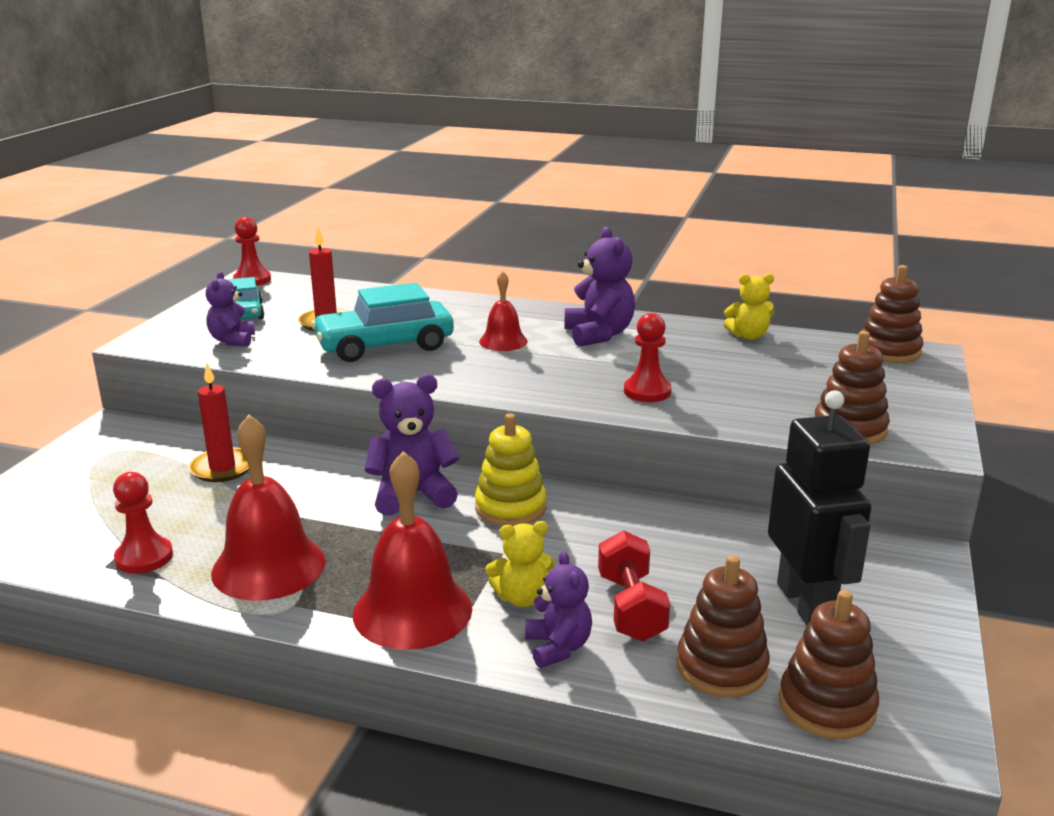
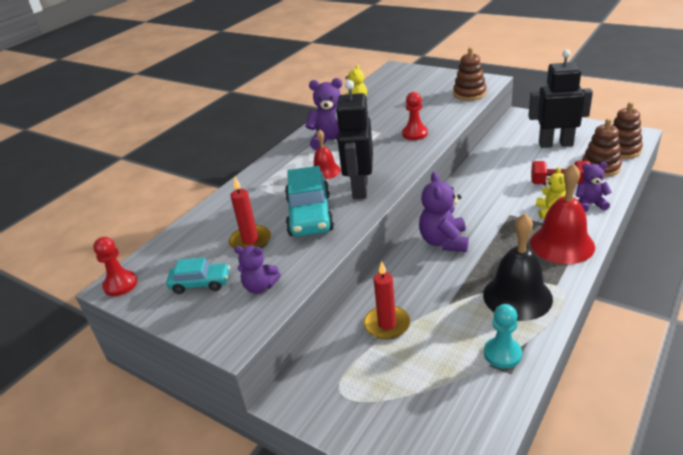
camera: 70 degrees left, 10 degrees up
(144, 557) = (502, 354): red pawn -> turquoise pawn
(268, 566) = (517, 296): red bell -> black bell
(456, 368) = (359, 188): none -> black robot
(510, 508) = (465, 209): yellow stacking toy -> none
(888, 351) = (390, 74): brown stacking toy -> none

